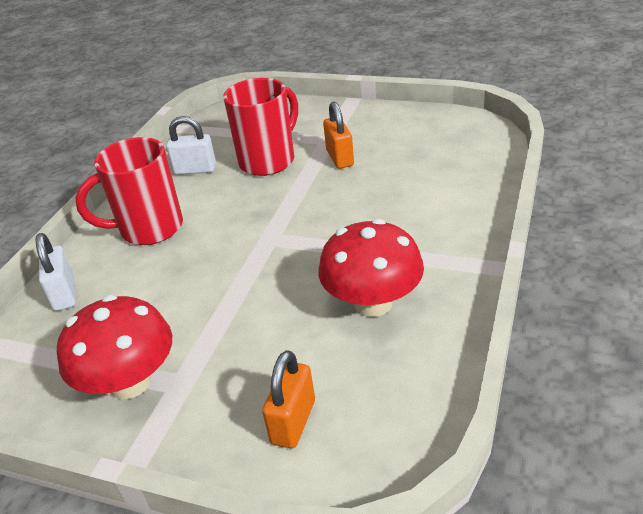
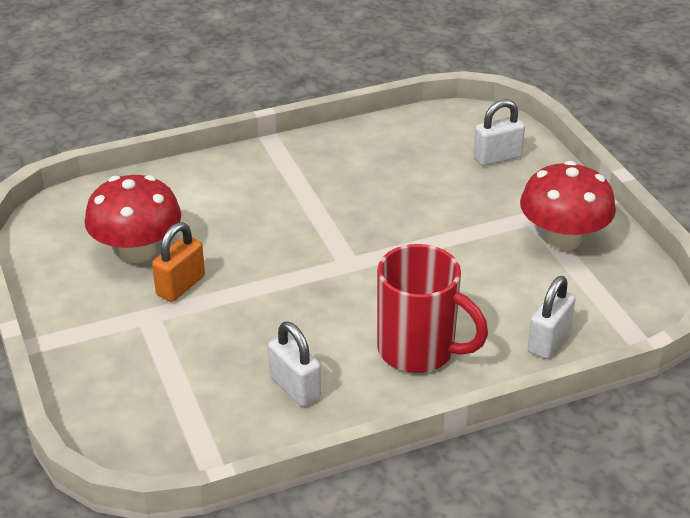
camera: 135 degrees left, 0 degrees up
(269, 160) = (227, 337): red mug -> none
(293, 422) = (497, 157): orange padlock -> white padlock
(373, 303) = (366, 173): red mushroom -> red mushroom (137, 251)

